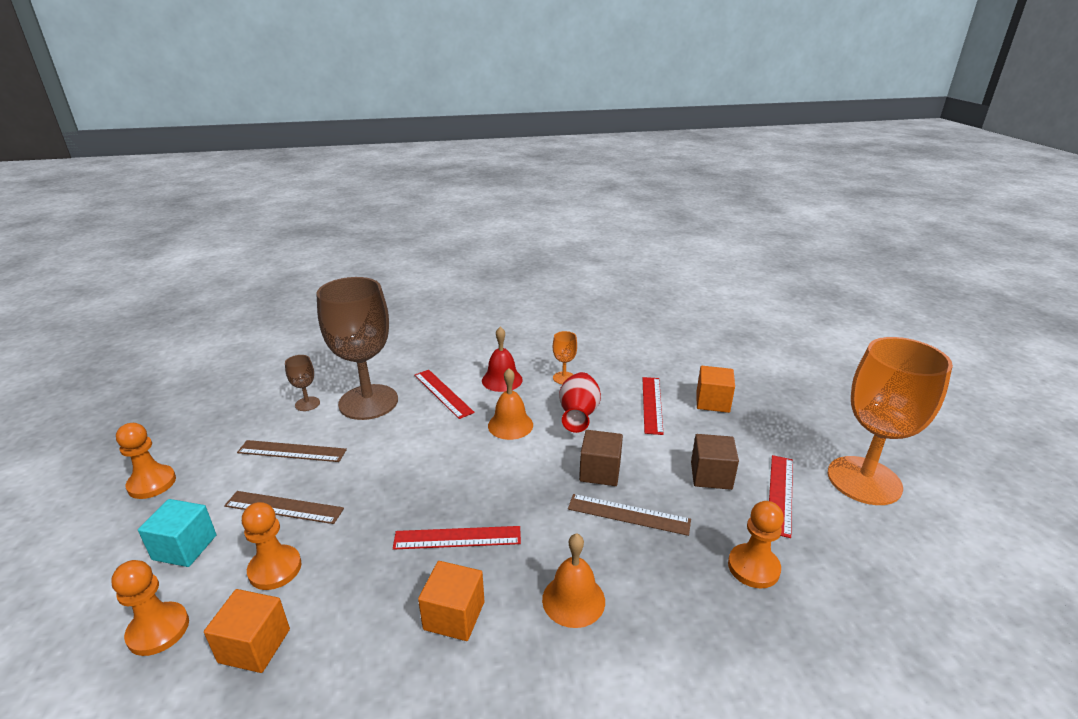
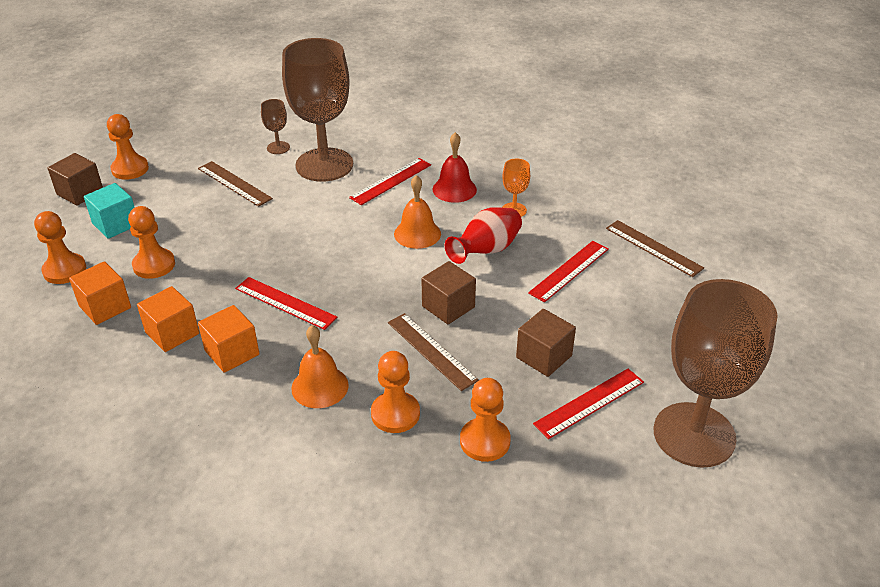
camera: 35 degrees right, 10 degrees up
(104, 533) = (80, 192): none -> brown cube
(284, 507) = (194, 224): brown ruler -> brown ruler (653, 248)
(443, 393) = (391, 181): red ruler -> red ruler turned 45 degrees clockwise
(663, 586) = (395, 414): none -> orange pawn
(712, 402) = (635, 295): orange cube -> orange cube (172, 333)
(864, 480) = (694, 434): orange goblet -> brown goblet

